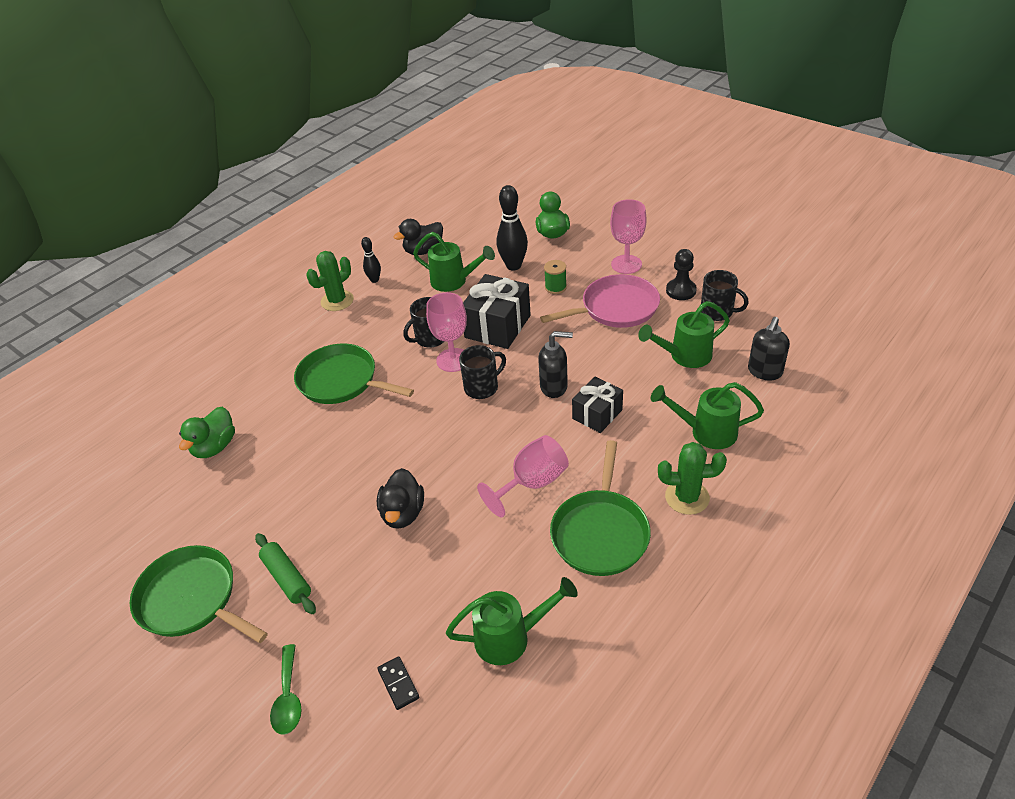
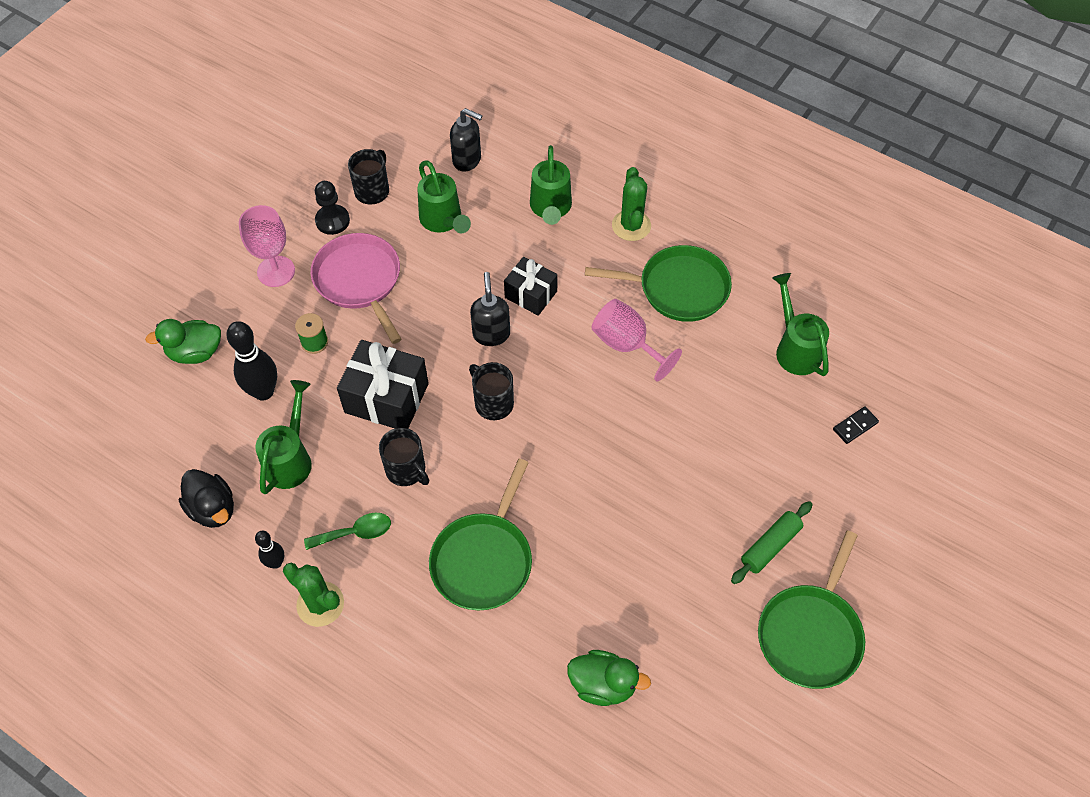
camera: 100 degrees left, 15 degrees up
(288, 698) = (888, 511): green spoon -> green spoon (355, 533)
(403, 513) = (677, 454): black duck -> none
(453, 360) = (447, 439): pink goblet -> none

